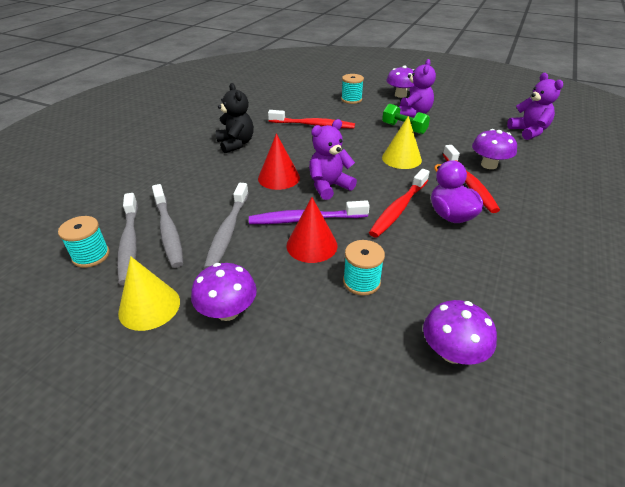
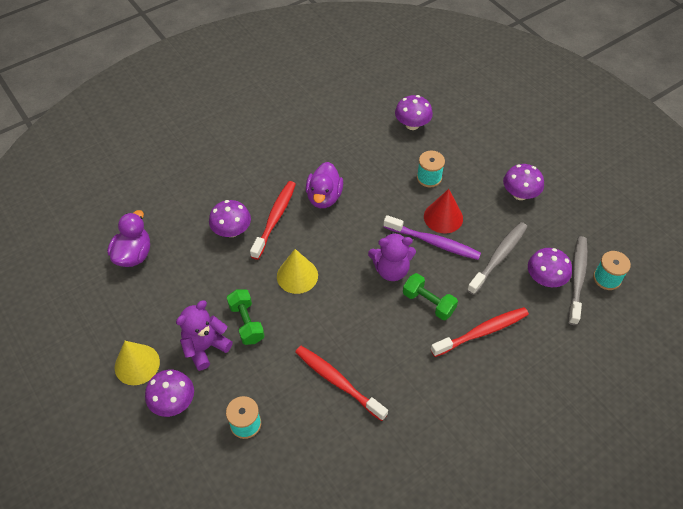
camera: 150 degrees left, 15 degrees up
(149, 306) = (567, 217): yellow cone -> yellow cone (137, 364)
(168, 230) = (545, 279): grey toothbrush -> purple mushroom
(236, 144) = (446, 384): black teddy bear -> none
(279, 177) = (428, 303): red cone -> green dumbbell
(399, 208) = (355, 220): red toothbrush -> red toothbrush (481, 332)
(528, 131) = (134, 254): purple teddy bear -> purple duck

